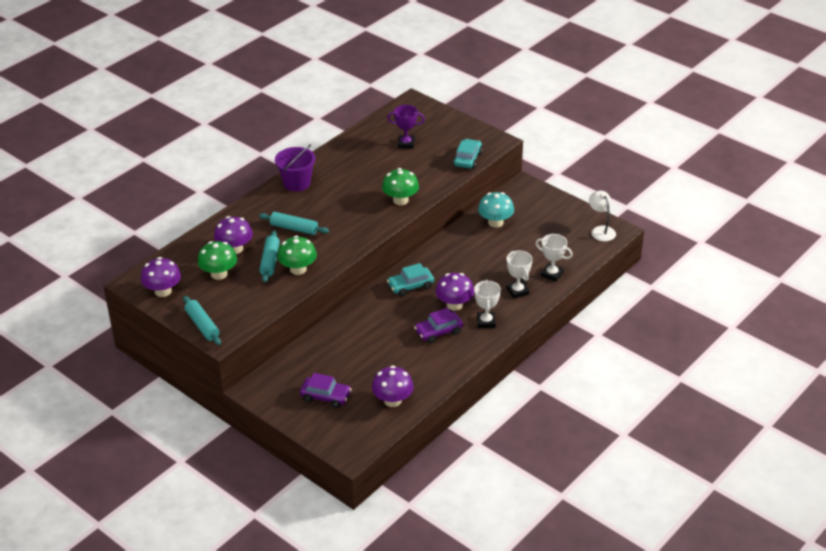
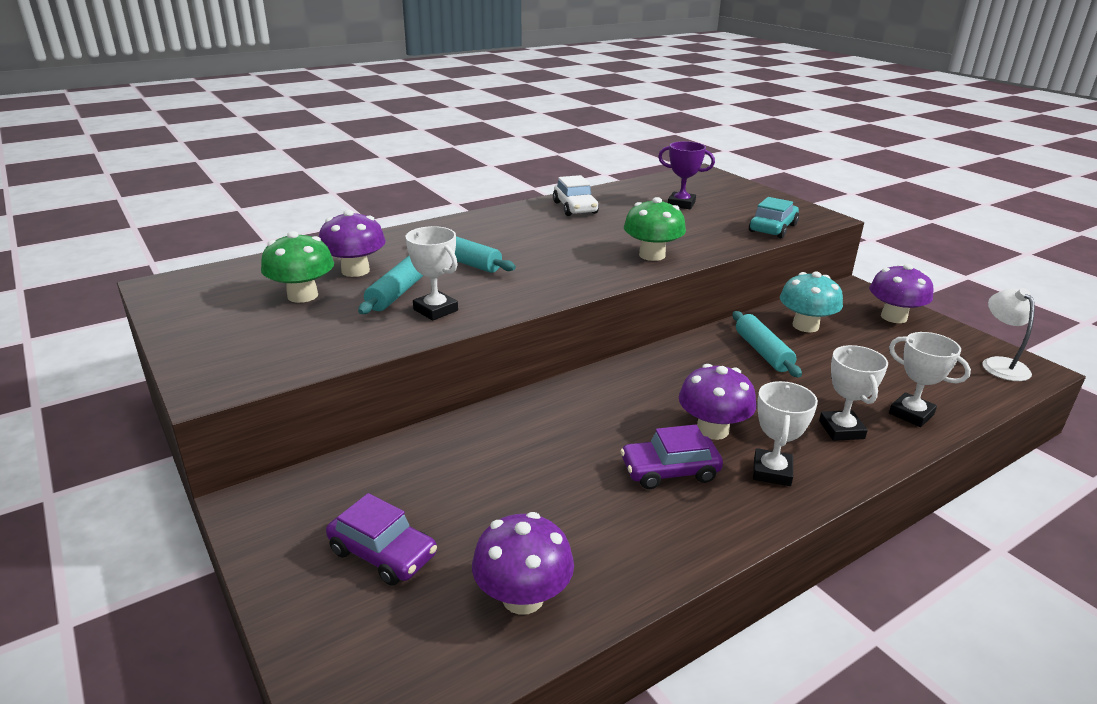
camera: 15 degrees right, 10 degrees down
(163, 291) = (194, 302): purple mushroom -> purple mushroom (893, 317)
(202, 325) = (204, 359): turquoise rolling pin -> turquoise rolling pin (763, 352)
(297, 183) = (502, 219): purple bucket -> none
(298, 269) = (435, 310): green mushroom -> white trophy
(338, 162) = (575, 208): none -> white car
(410, 286) = (638, 386): turquoise car -> none

